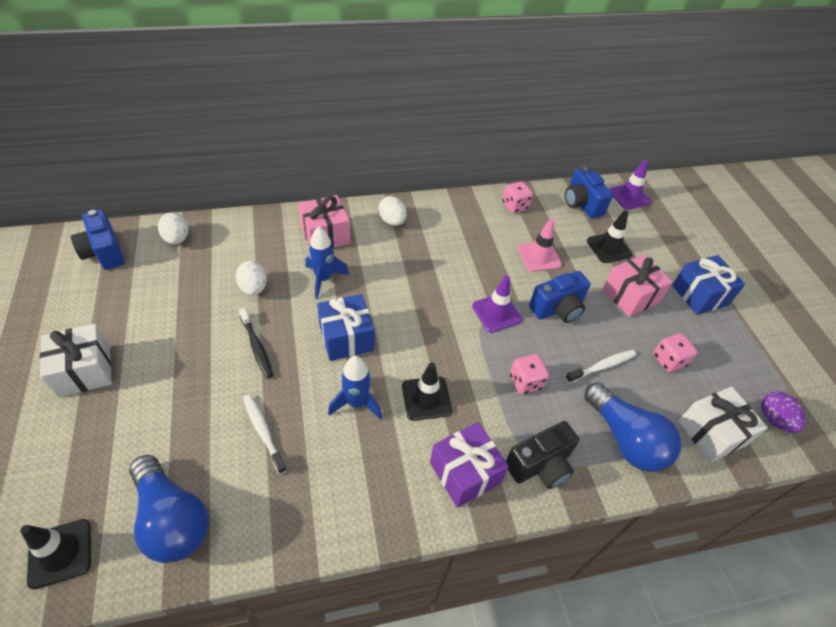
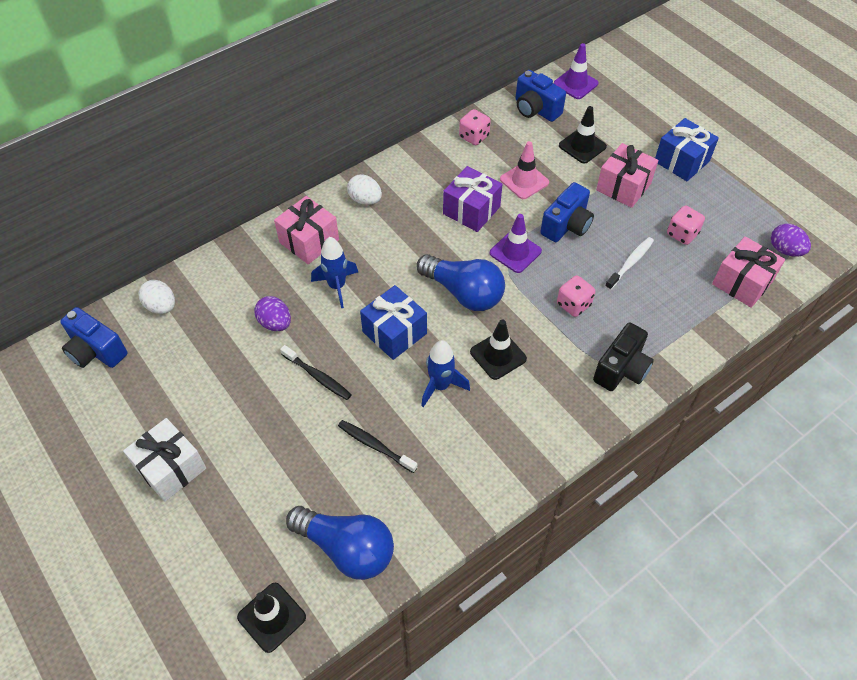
camera: 20 degrees left, 5 degrees up
(253, 288) = (275, 323): white egg -> purple egg
(263, 432) = (375, 446): white toothbrush -> black toothbrush
(465, 473) = (565, 402): purple gift -> purple gift (471, 210)
(625, 439) = (678, 317): blue light bulb -> blue light bulb (464, 293)
(711, 433) = (742, 282): white gift -> pink gift

